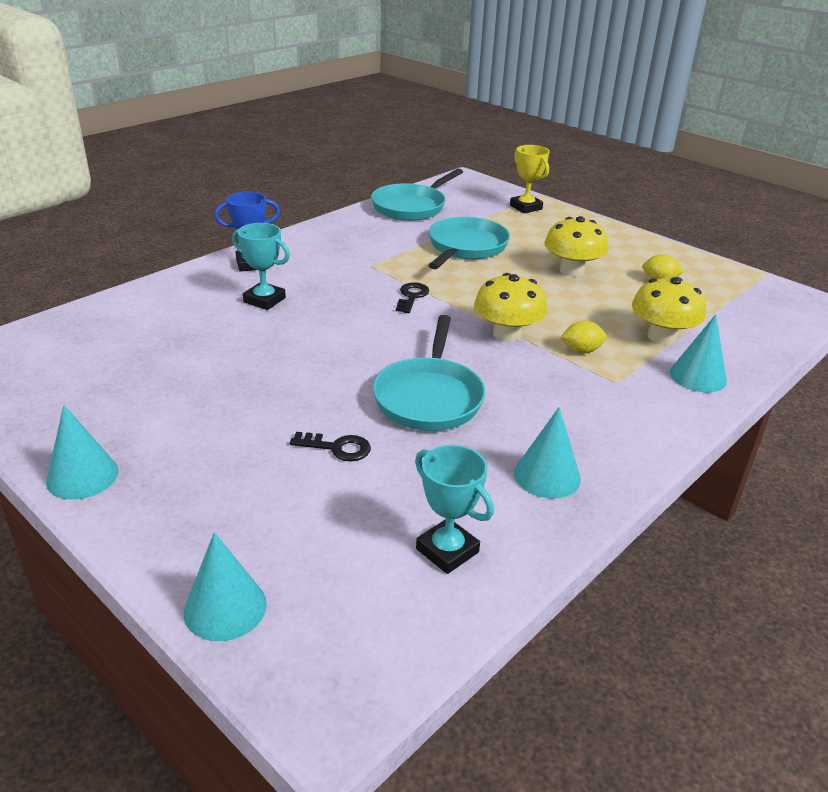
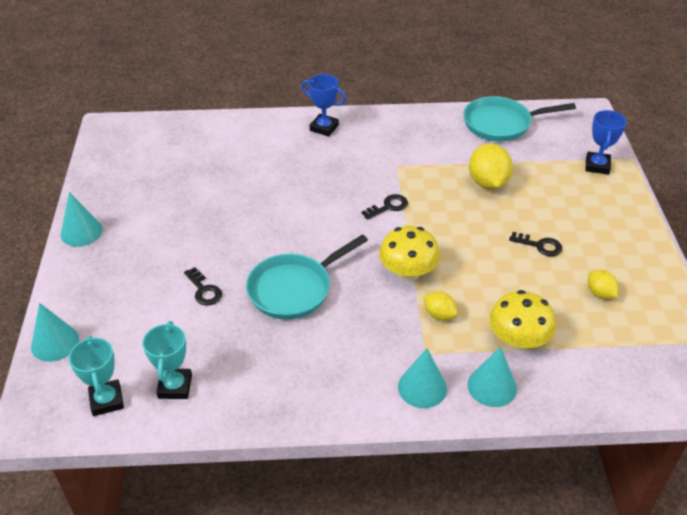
camera: 45 degrees right, 10 degrees up
(264, 300) = (295, 162): turquoise trophy -> turquoise trophy (106, 400)
(466, 247) = (487, 183): turquoise pan -> yellow lemon
(525, 207) = (597, 166): yellow trophy -> blue trophy
(547, 476) = (284, 383): turquoise cone -> turquoise cone (422, 387)
(572, 271) = (539, 245): yellow mushroom -> black key

